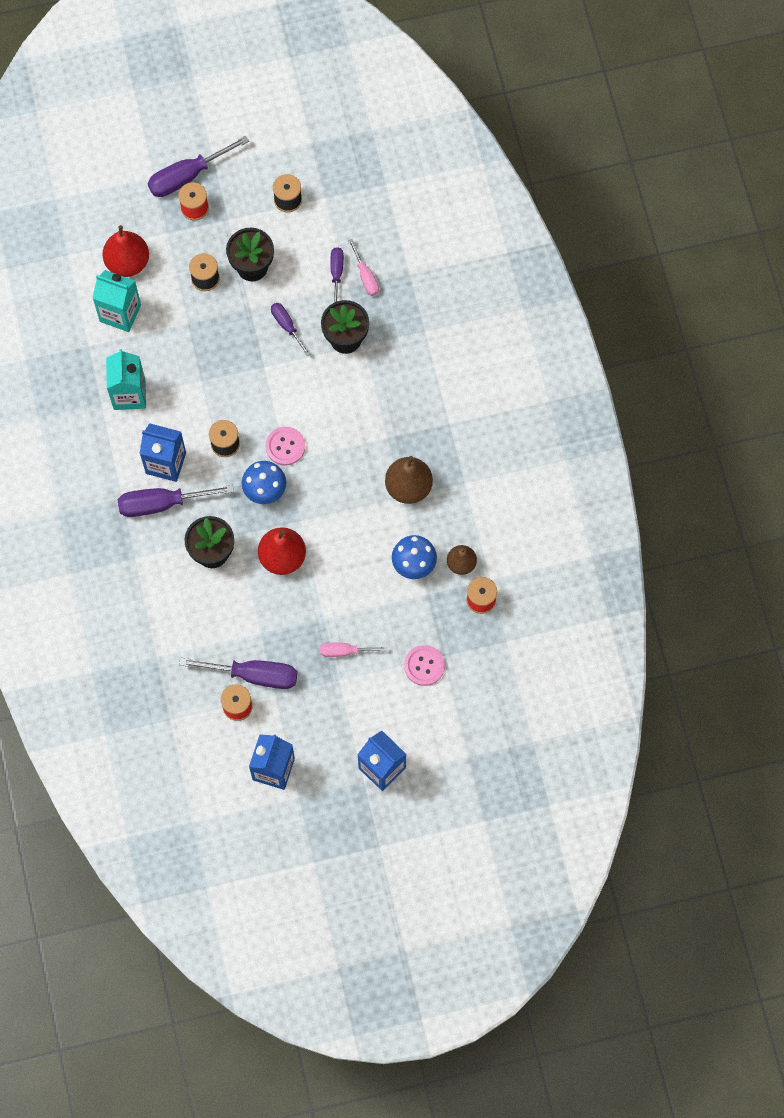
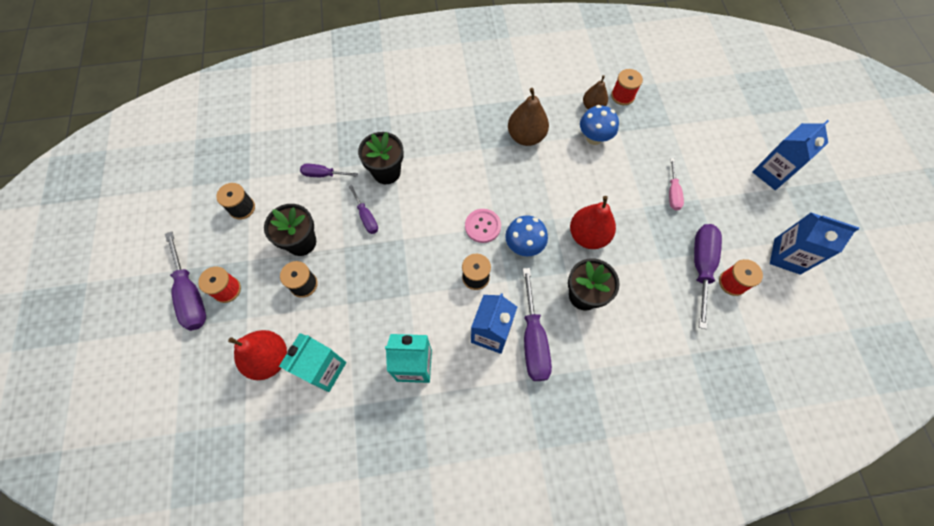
camera: 85 degrees left, 5 degrees down
(287, 326) = (366, 217): purple screwdriver -> purple screwdriver turned 90 degrees counterclockwise
(365, 276) = (331, 153): pink screwdriver -> none
(424, 666) = (680, 137): pink button -> none

